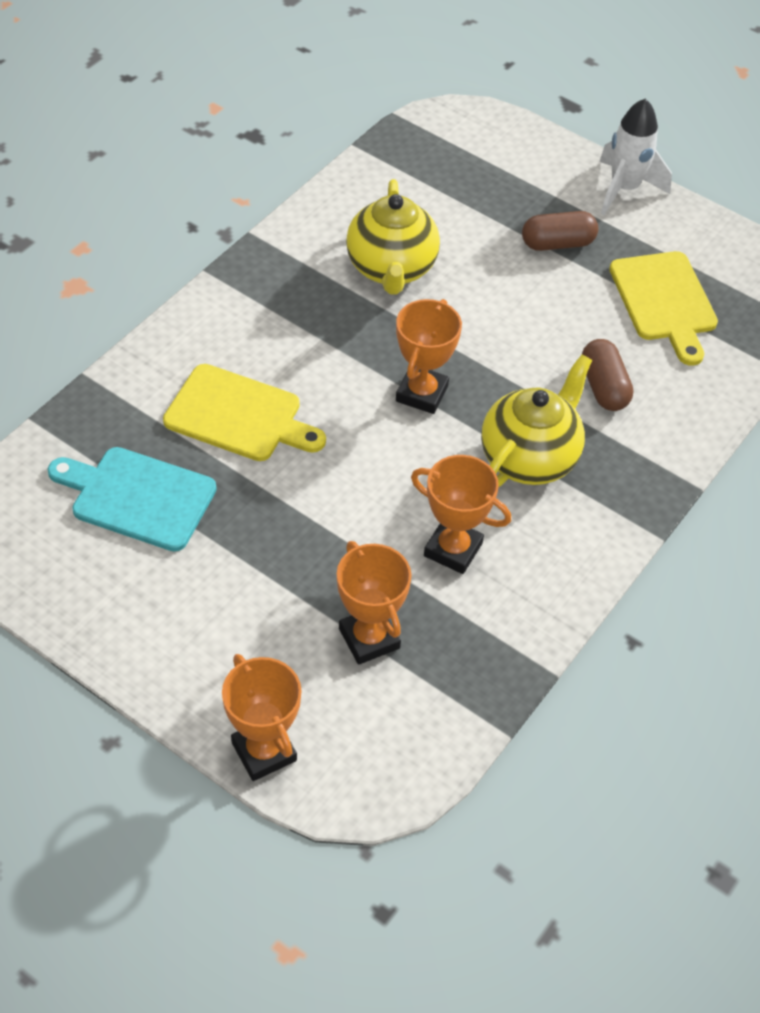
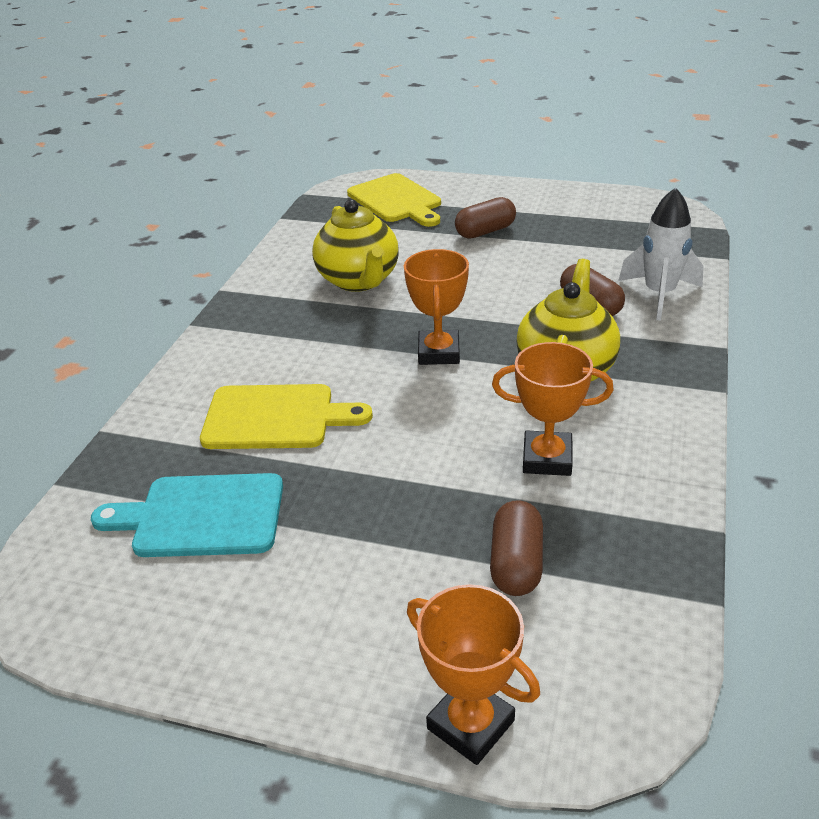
camera: 15 degrees left, 15 degrees down
(369, 638) = (516, 563): orange trophy -> brown capsule
(624, 189) = (512, 190): white rocket -> white rocket (659, 295)
(664, 301) = (595, 242): yellow cutting board -> yellow cutting board (396, 200)

